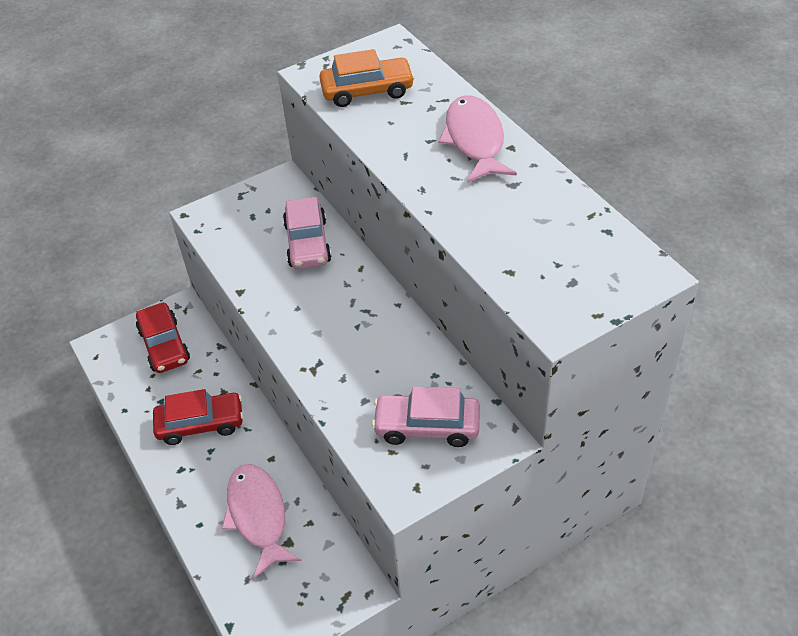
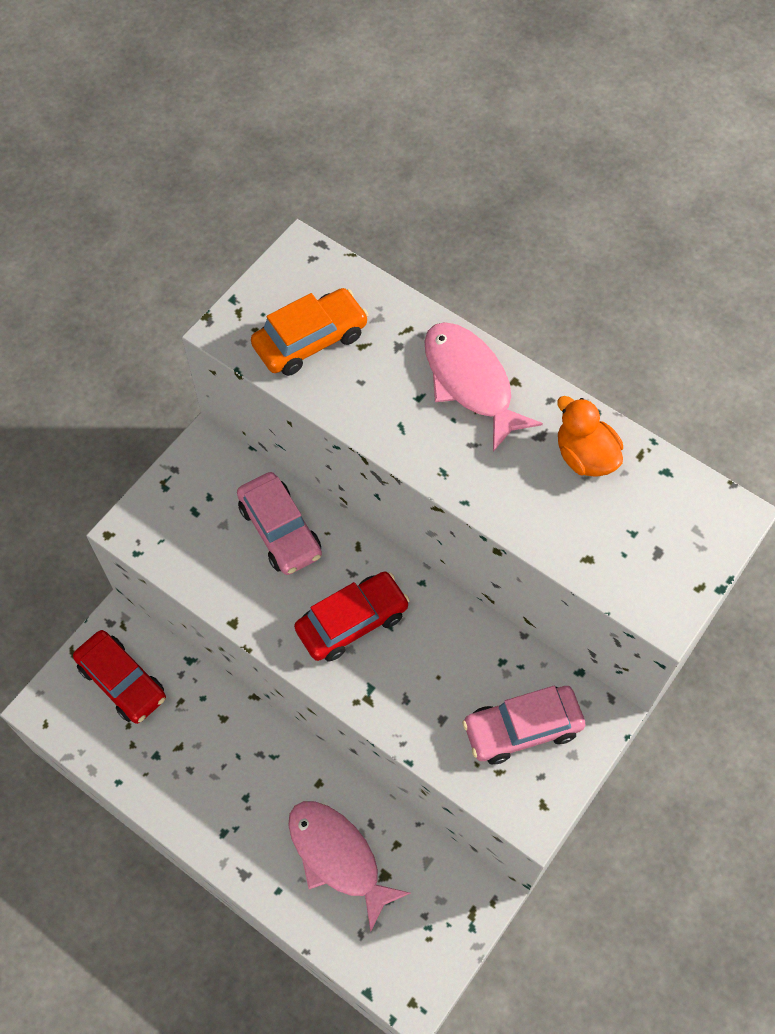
camera: 25 degrees left, 15 degrees up
(200, 424) = (218, 769): red car -> red car (352, 622)
(543, 205) = (585, 456): none -> orange duck

